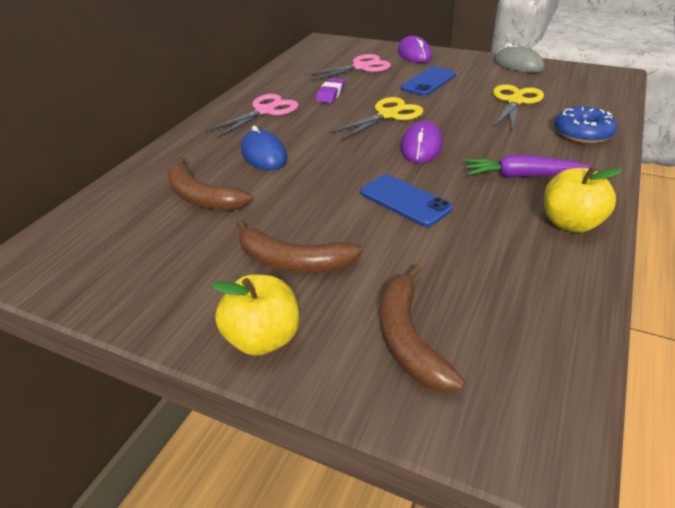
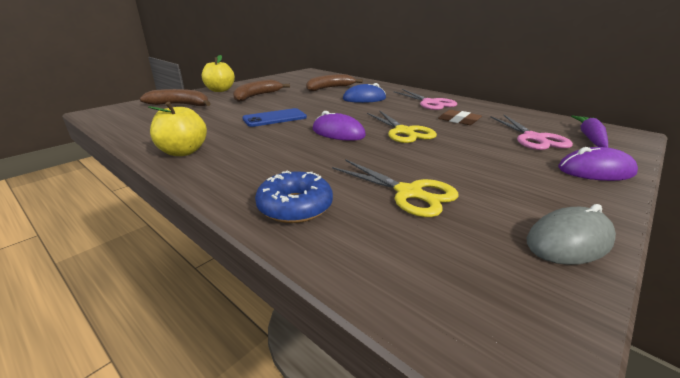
camera: 105 degrees right, 10 degrees down
(330, 94) = (459, 121): purple eraser -> brown eraser
(428, 82) = (486, 160): blue phone -> none
(521, 176) = (257, 153): purple carrot -> purple carrot (590, 138)

